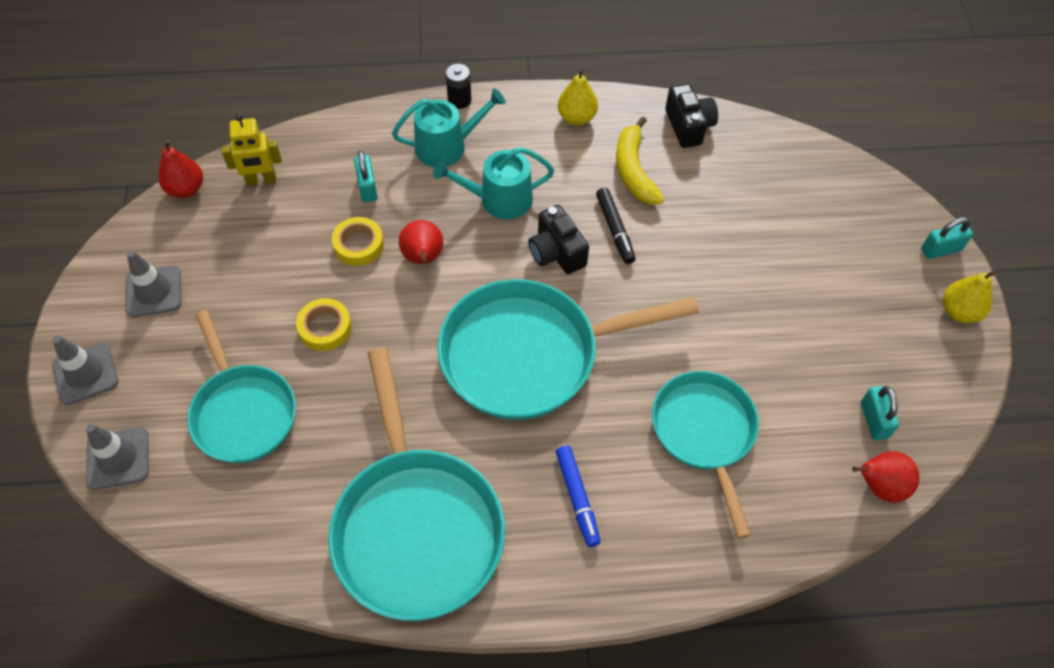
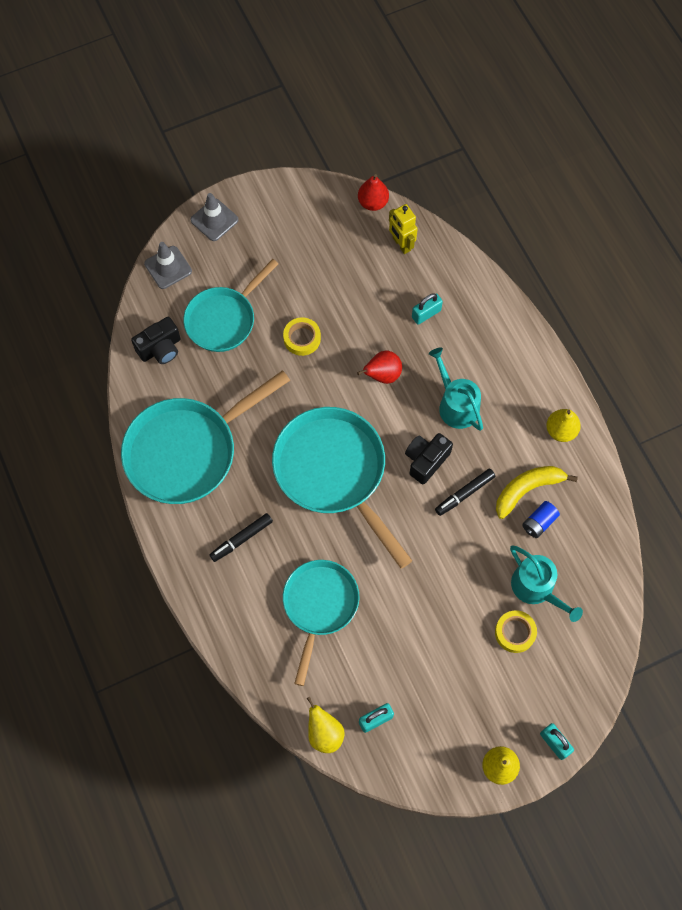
camera: 70 degrees right, 10 degrees up
(153, 291) = (286, 226): grey traffic cone -> none
(358, 245) = (375, 330): yellow tape -> yellow tape (515, 632)
(447, 146) = (488, 350): turquoise watering can -> turquoise watering can (536, 588)
(459, 100) = (537, 341): black battery -> none
(577, 498) = (241, 539): blue marker -> black marker
(677, 174) = (539, 522): none -> blue battery
(688, 126) = (592, 517): black camera -> black camera (160, 348)
(704, 433) = (319, 606): turquoise pan -> turquoise pan turned 45 degrees counterclockwise
(879, 486) = (324, 733): red pear -> yellow pear

